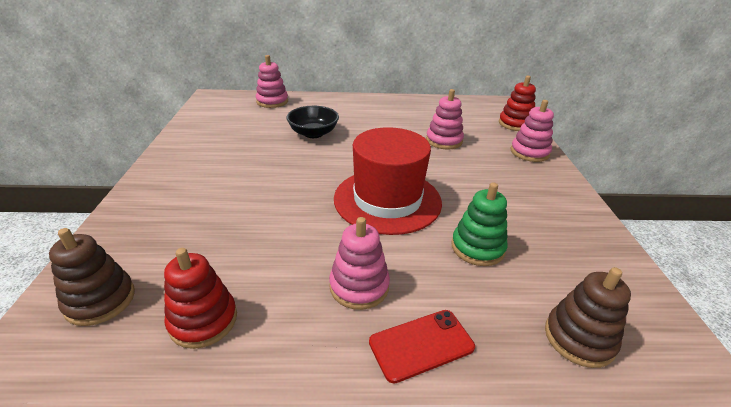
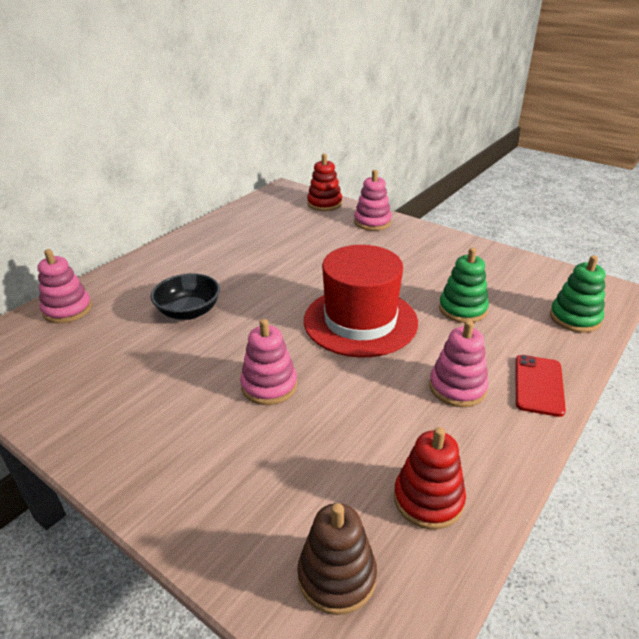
camera: 50 degrees left, 0 degrees up
(444, 141) = (305, 248): pink stacking toy -> pink stacking toy (269, 386)
(579, 338) = (575, 318): brown stacking toy -> green stacking toy

